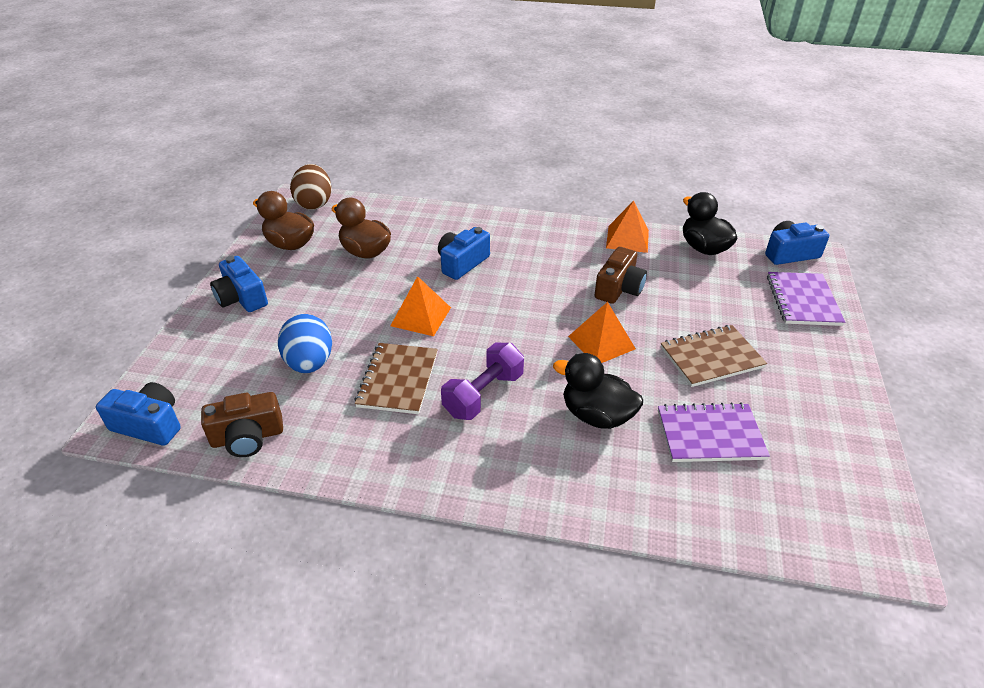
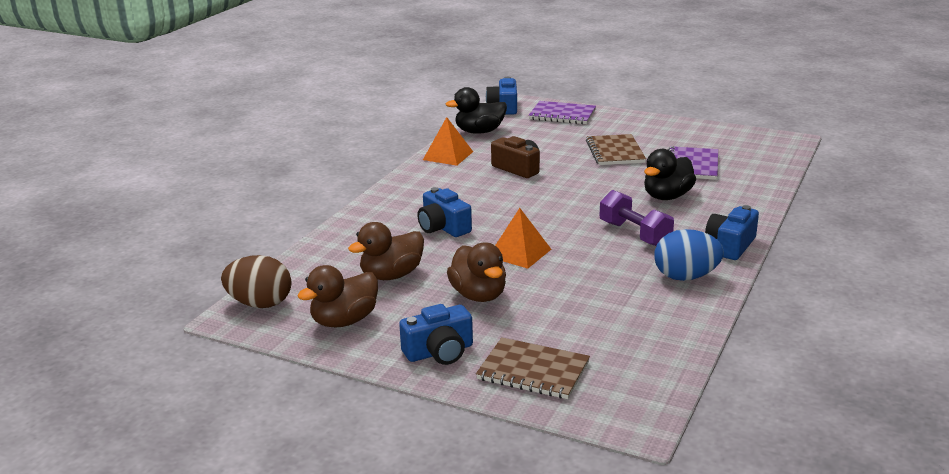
camera: 75 degrees left, 15 degrees down
(149, 425) = (639, 402): blue camera -> blue camera (730, 245)
(247, 437) = (666, 343): brown camera -> none
(310, 363) = (570, 311): blue egg -> blue egg (686, 277)
(335, 304) = (478, 295): none -> brown duck
(398, 380) = (606, 269): brown notebook -> brown notebook (533, 371)
(601, 342) = (585, 184): orange pyramid -> none

